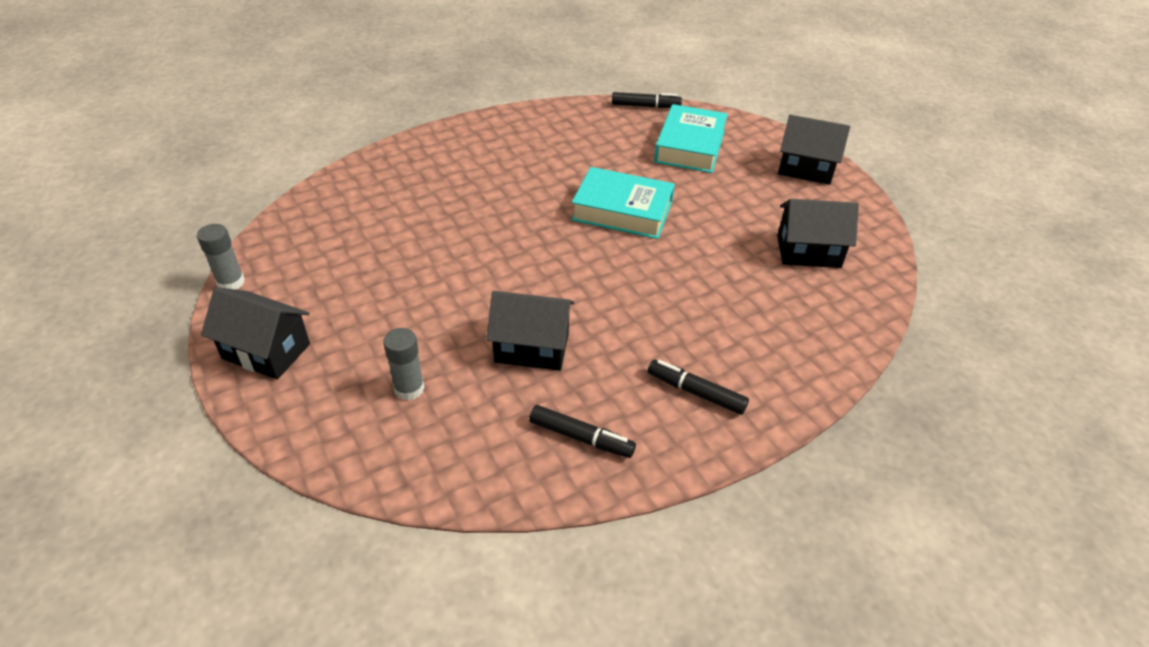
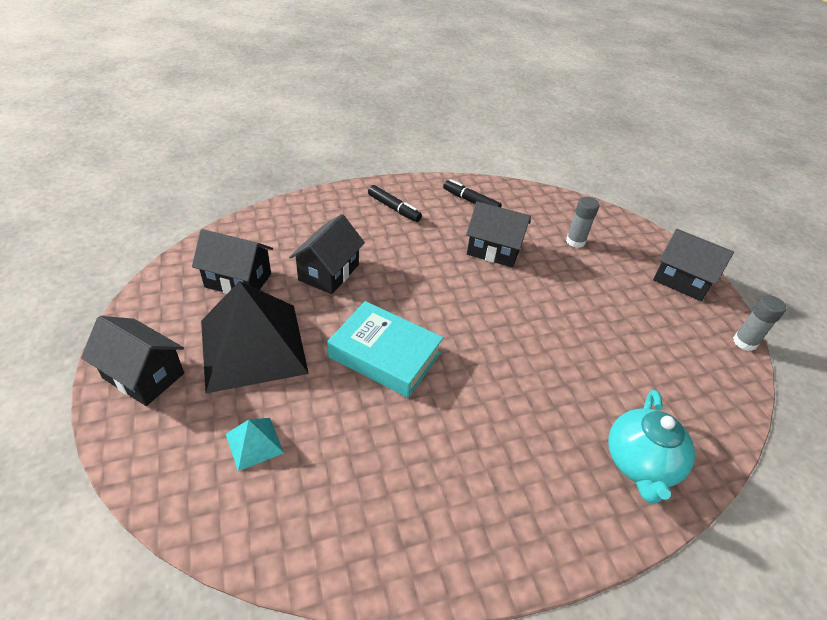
camera: 170 degrees left, 0 degrees up
(395, 172) = (640, 463): none -> turquoise teapot
(645, 106) = (264, 557): black marker -> none
(690, 146) = (254, 443): turquoise book -> turquoise pyramid
(723, 277) = (329, 272): none -> black house
(742, 199) = (253, 346): none -> black pyramid

